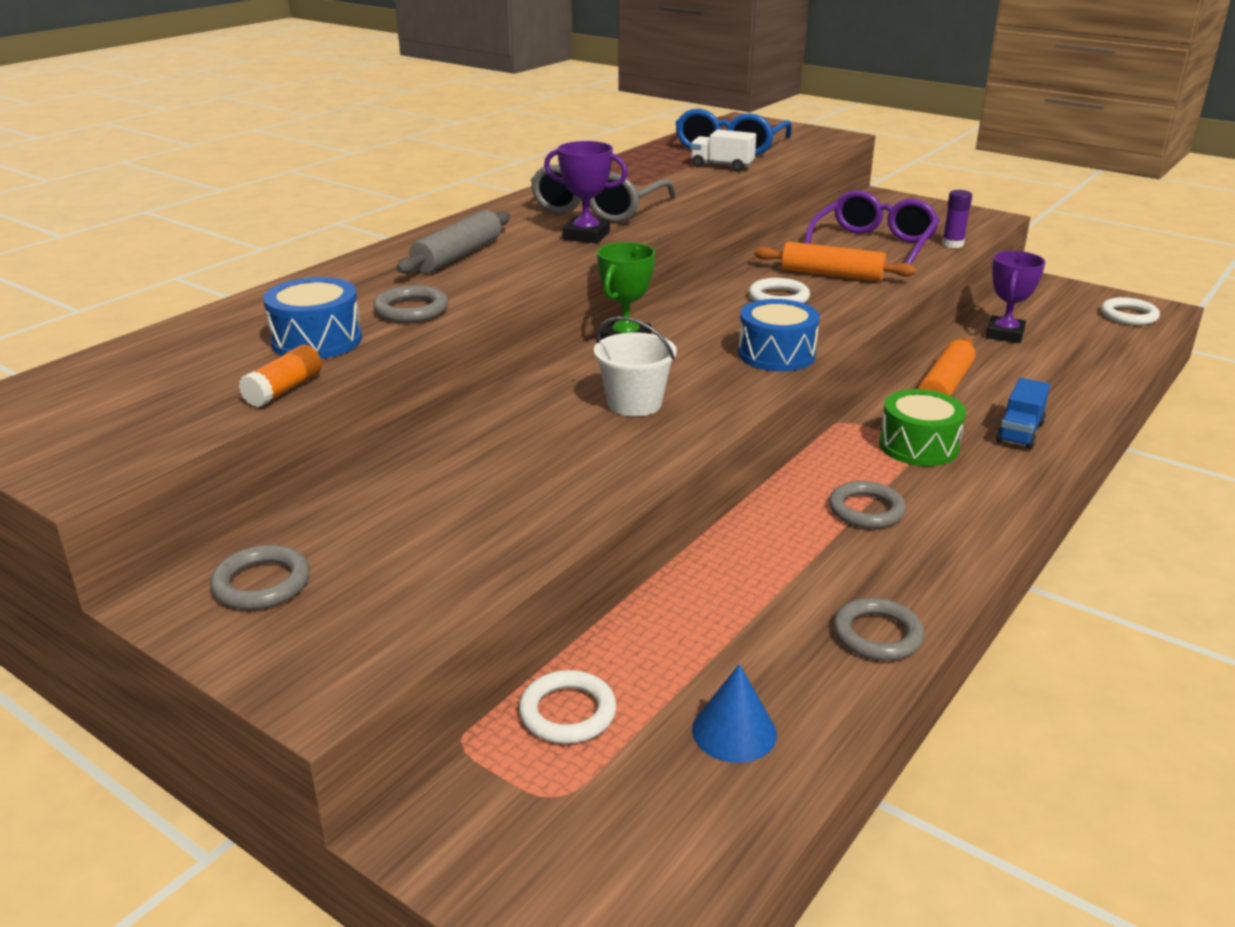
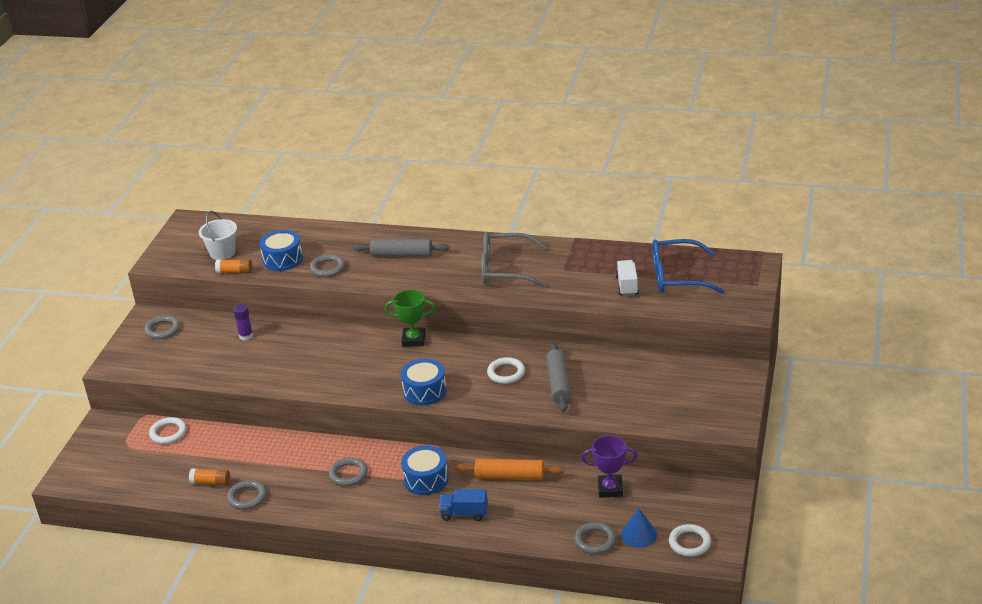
camera: 70 degrees right, 5 degrees up
(586, 236) = (457, 280): purple trophy -> none
(634, 403) = (342, 364): white bucket -> white bucket (222, 253)
(734, 731) = (172, 474): blue cone -> blue cone (639, 534)
(799, 676) = (211, 482): none -> orange glue stick
(832, 275) = (558, 383): orange rolling pin -> grey rolling pin
(873, 246) = (627, 388): purple glasses -> none
(918, 446) = (426, 479): green drum -> blue drum
(952, 244) = (656, 420): purple glue stick -> purple glue stick (246, 336)
(1110, 362) = (595, 541): none -> grey ring

